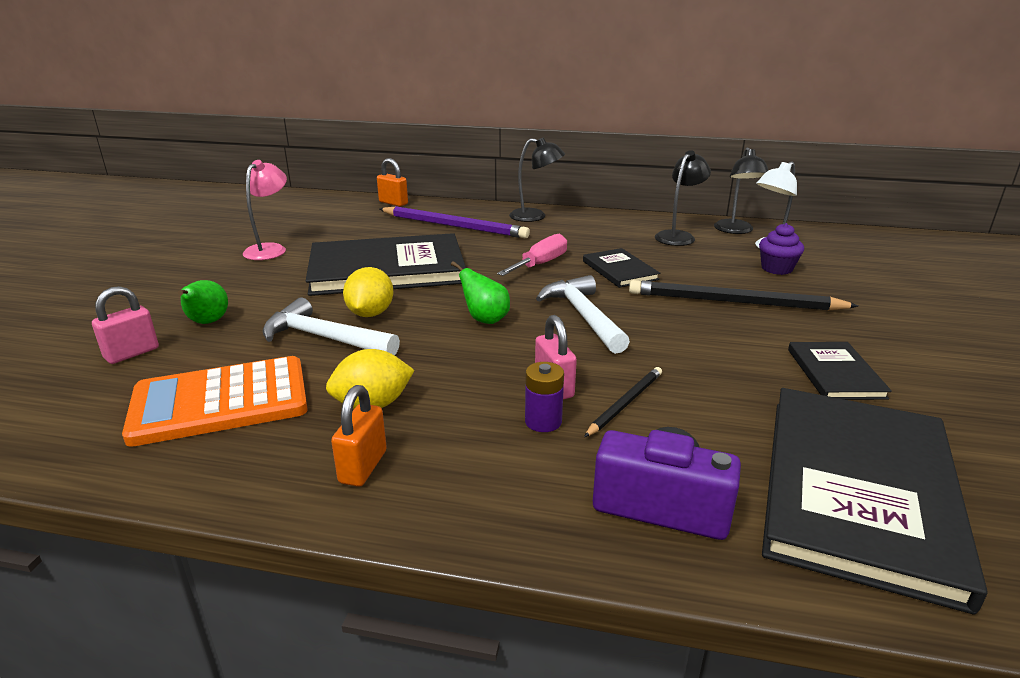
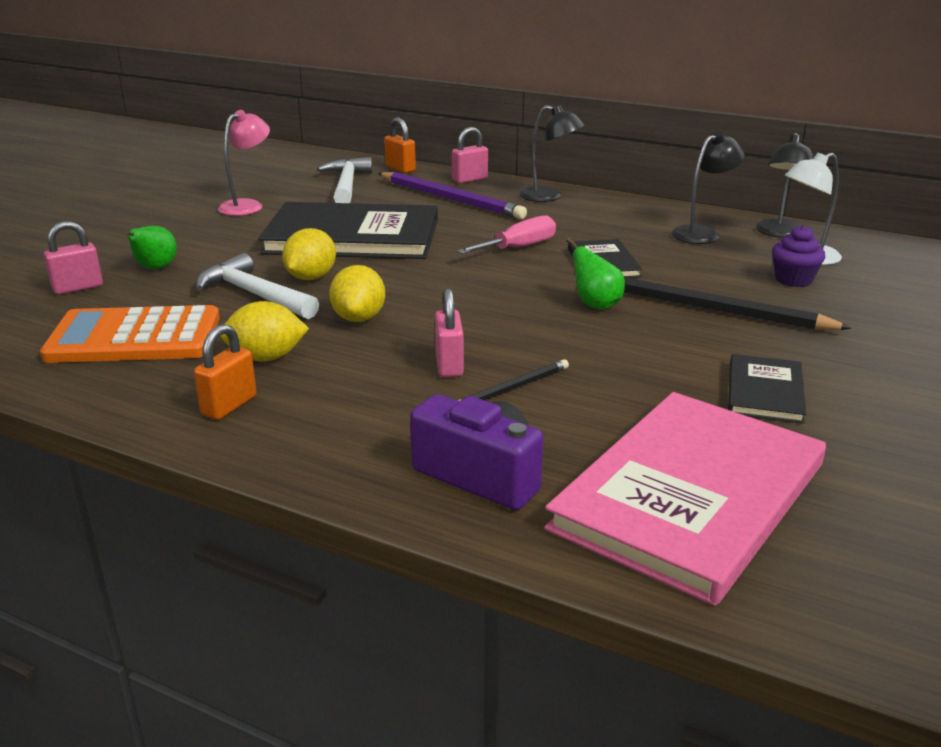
camera: 15 degrees right, 0 degrees up
(440, 350) = (359, 318): none -> yellow lemon
(459, 207) = (470, 179): none -> pink padlock
(485, 319) = (422, 296): green pear -> green pear (595, 304)
(543, 421) = (417, 393): purple battery -> none
(583, 316) = (528, 304): white hammer -> white hammer (347, 185)
(858, 491) = (690, 496): black book -> pink book

